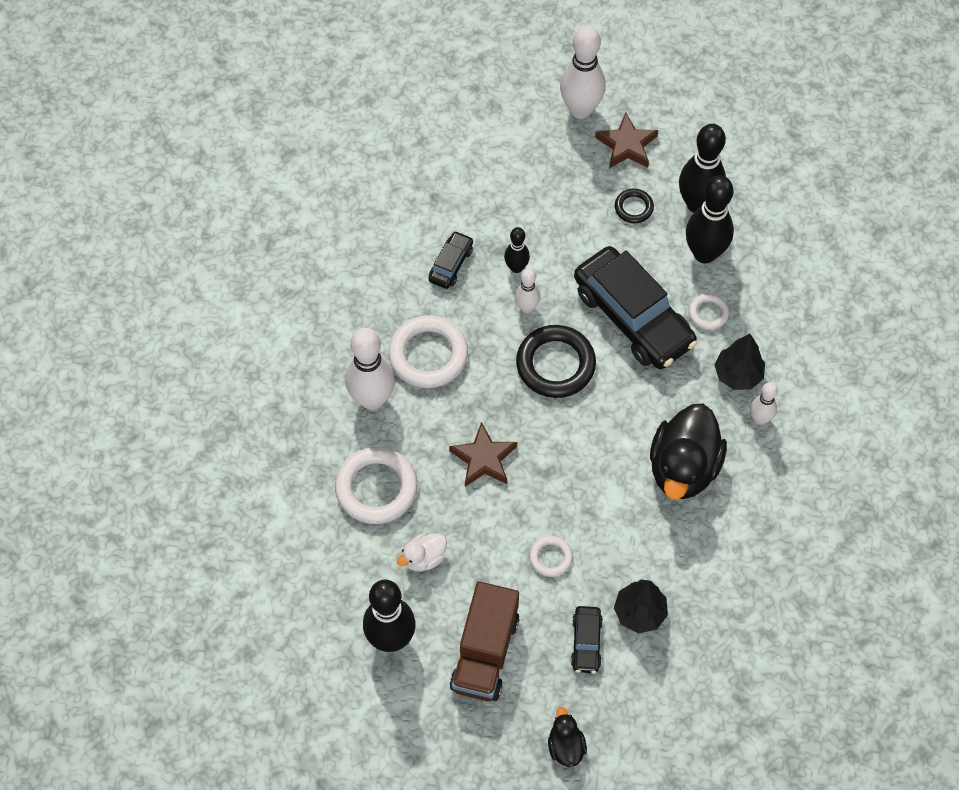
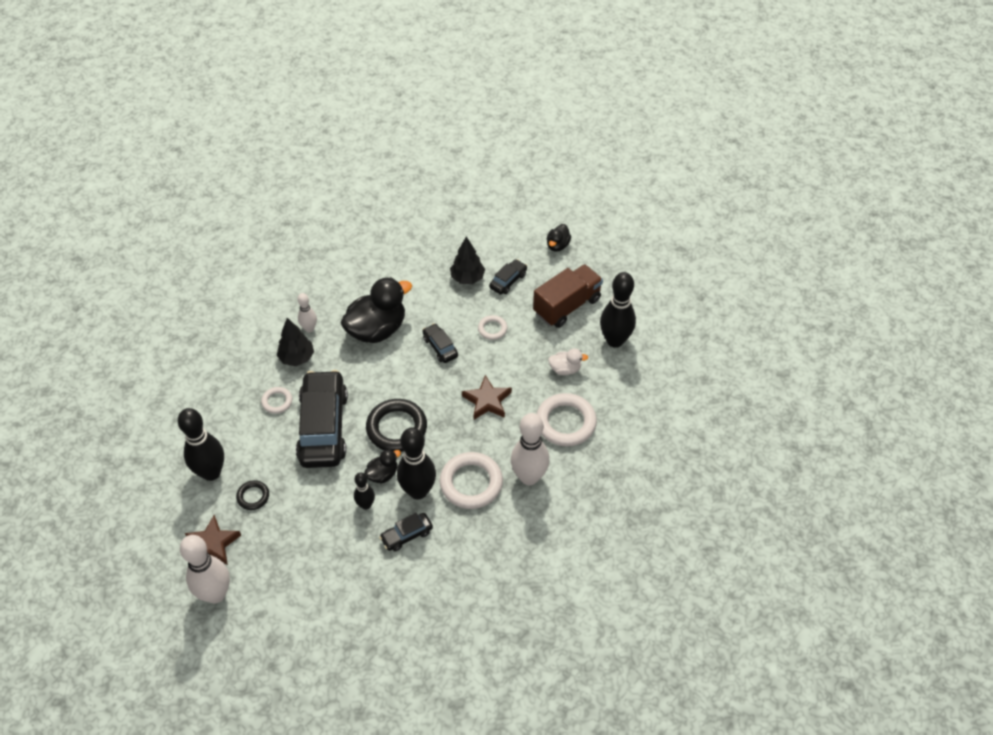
camera: 145 degrees left, 10 degrees down
(526, 307) = (383, 474): white bowling pin -> black duck
(591, 492) = (440, 347): none -> black car
(704, 253) = (241, 438): black bowling pin -> black bowling pin (418, 491)

